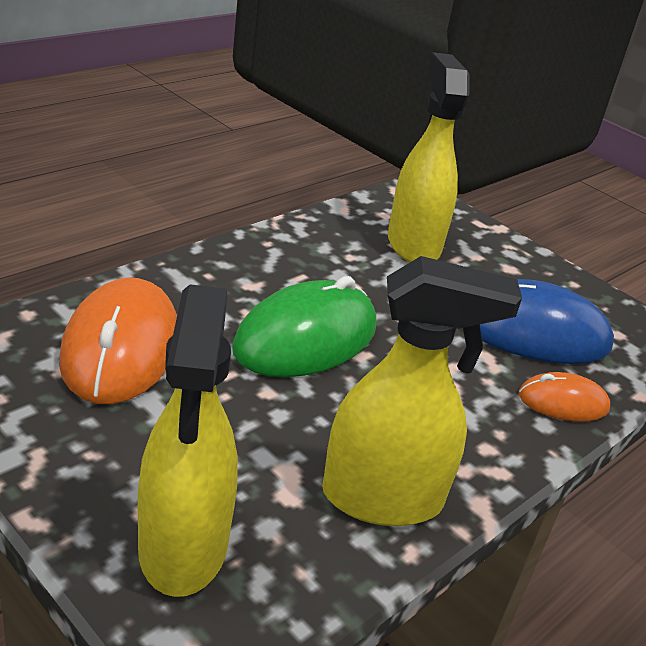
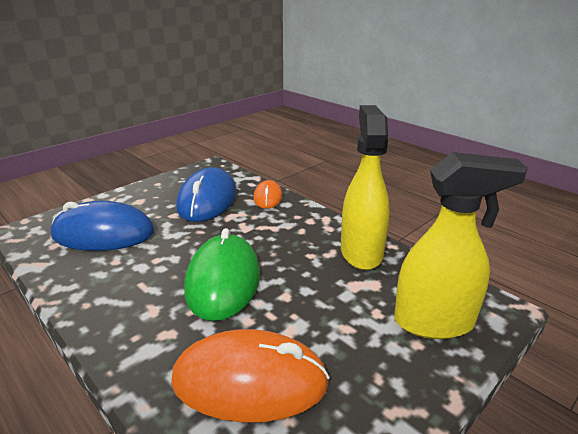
camera: 85 degrees left, 5 degrees down
(306, 338) = (223, 280): green mouse -> green mouse turned 45 degrees clockwise
(413, 244) = (103, 233): yellow spray bottle -> blue mouse

